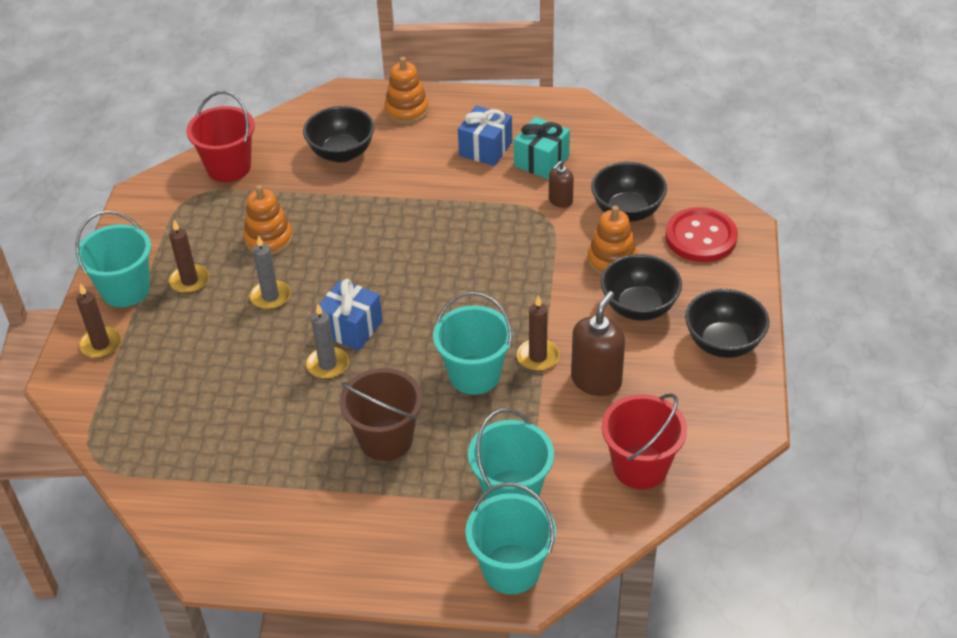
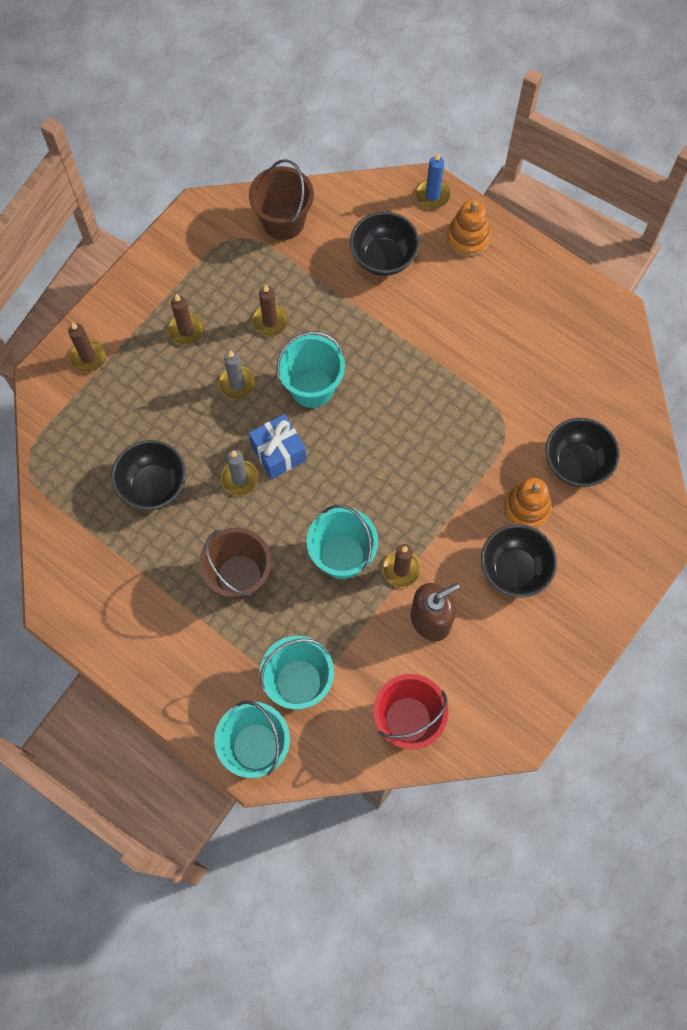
camera: 30 degrees right, 25 degrees up
(125, 290) = (134, 311): turquoise bucket -> turquoise bucket (312, 387)
(229, 167) = (283, 221): red bucket -> brown bucket
(269, 239) = (270, 321): orange stacking toy -> brown candle
(353, 97) = (432, 195): none -> blue candle
(485, 149) = (505, 322): blue gift -> none
(541, 161) = (543, 364): turquoise gift -> none
(560, 201) = (529, 418): brown soap dispenser -> none
(700, 237) = (618, 528): red button -> none
(723, 343) = (555, 646): black bowl -> black bowl (153, 485)

